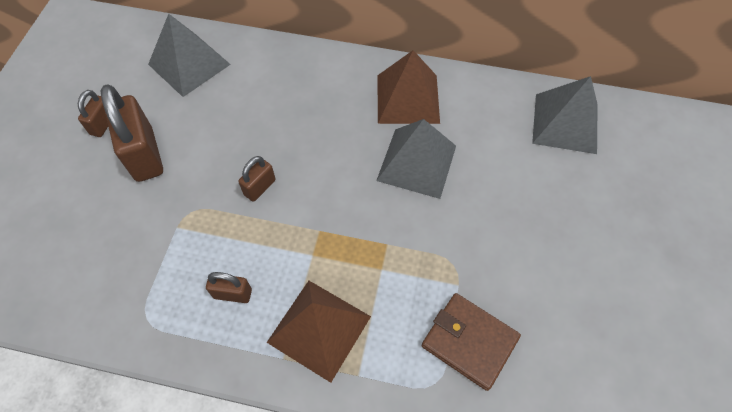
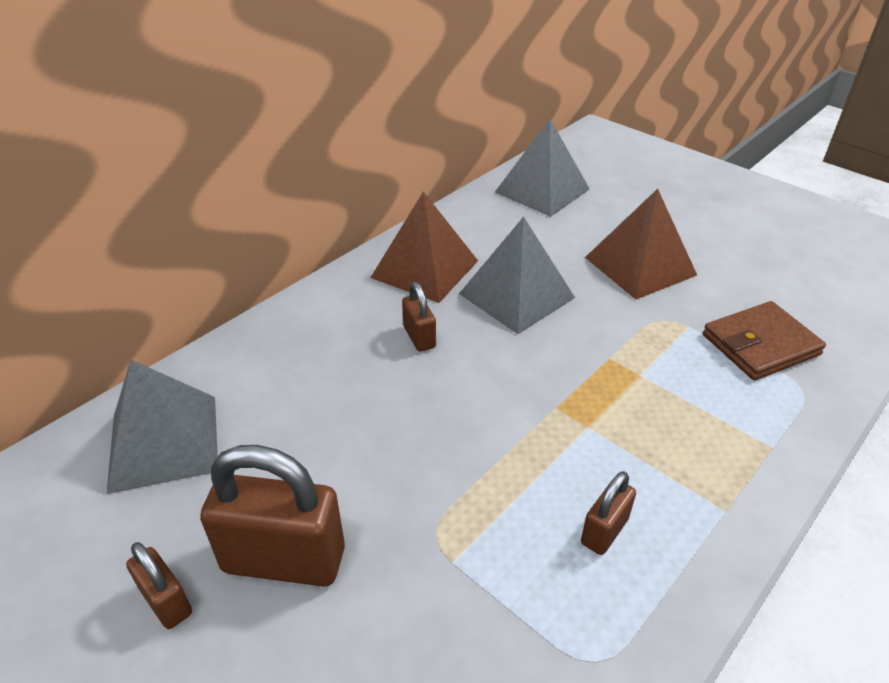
camera: 60 degrees left, 20 degrees down
(260, 187) = (451, 440): brown padlock -> brown padlock (419, 337)
(319, 329) = (697, 459): brown pyramid -> brown pyramid (640, 266)

